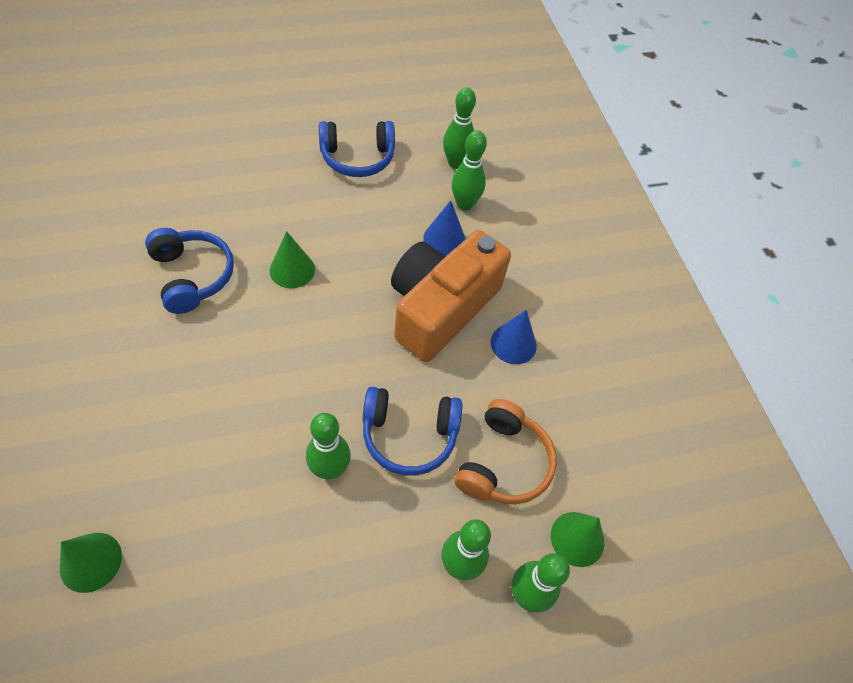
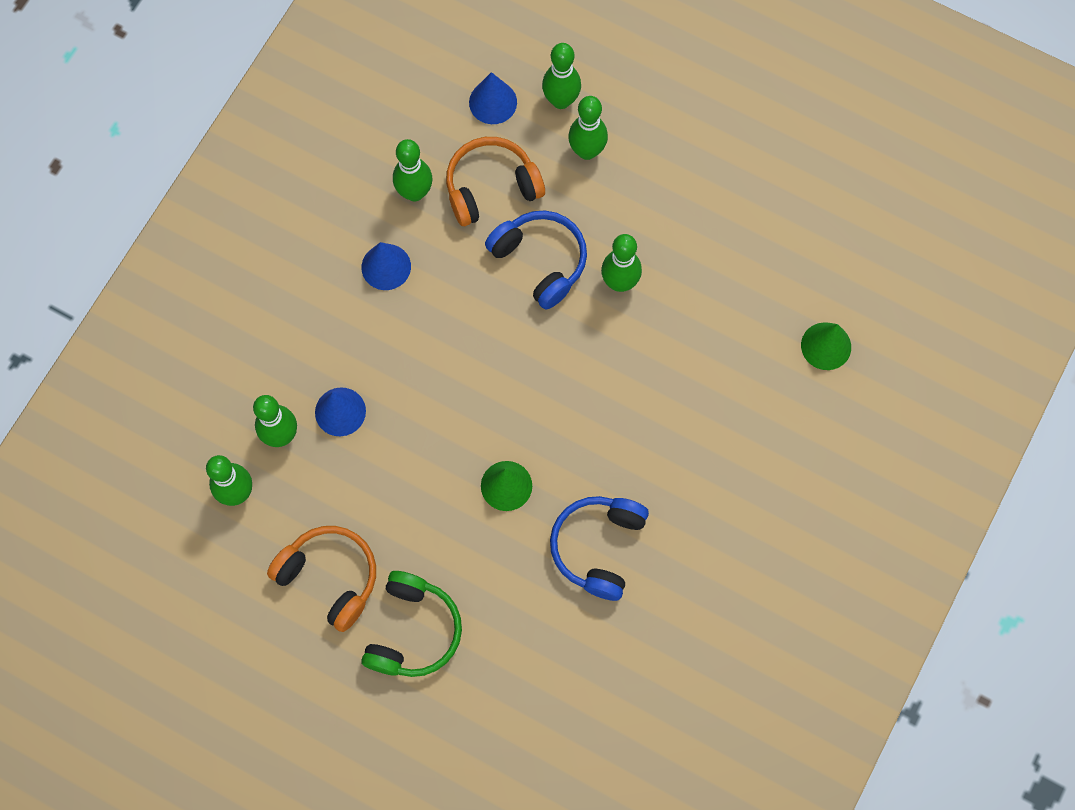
camera: 130 degrees left, 15 degrees up
(280, 163) = (413, 631): none -> green headphones
(357, 158) = (330, 577): blue headphones -> orange headphones
(441, 308) = (413, 345): orange camera -> none
(552, 411) = (414, 192): none -> green bowling pin
(577, 539) = (493, 102): green cone -> blue cone

